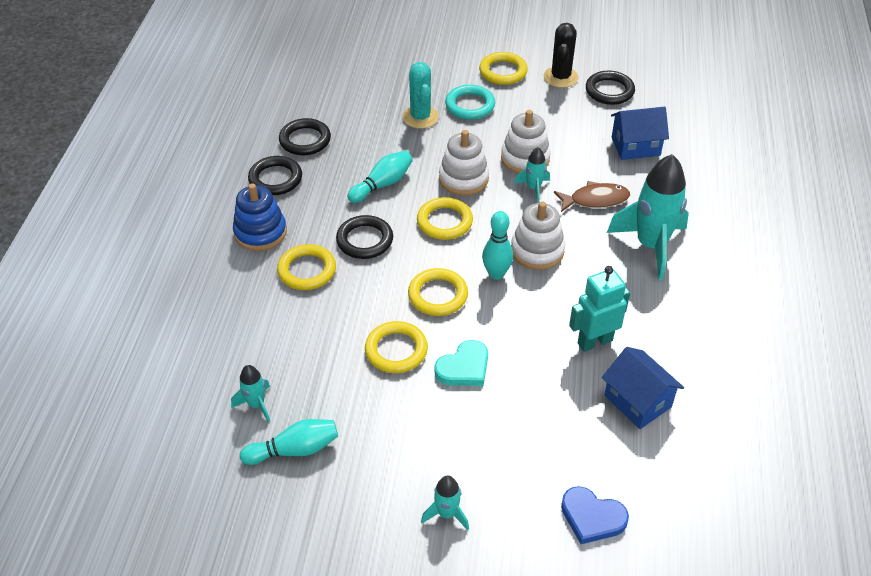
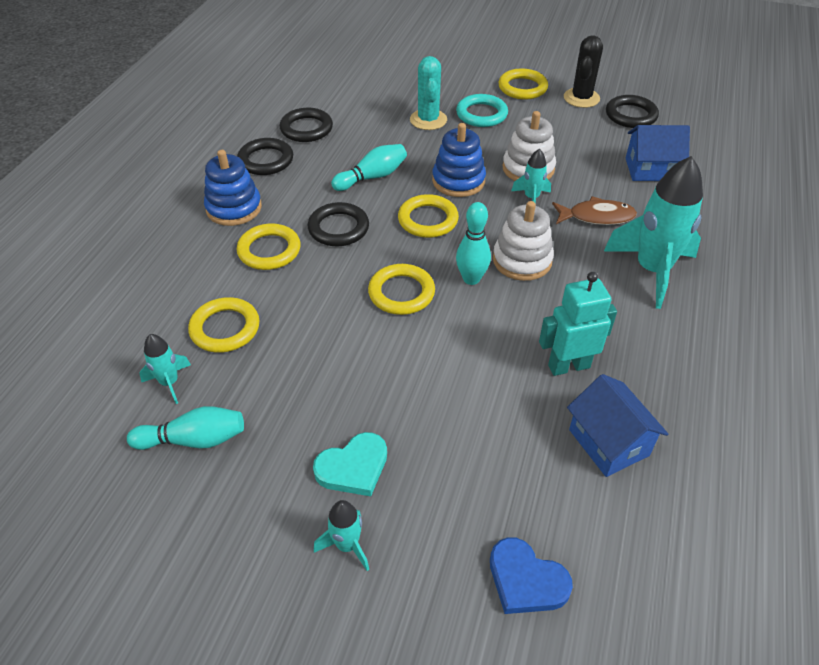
camera: 10 degrees right, 0 degrees up
(396, 350) = (340, 345): yellow ring -> yellow ring (225, 328)
(463, 179) = (458, 181): white stacking toy -> blue stacking toy
(464, 367) = (411, 374): turquoise heart -> turquoise heart (353, 467)

